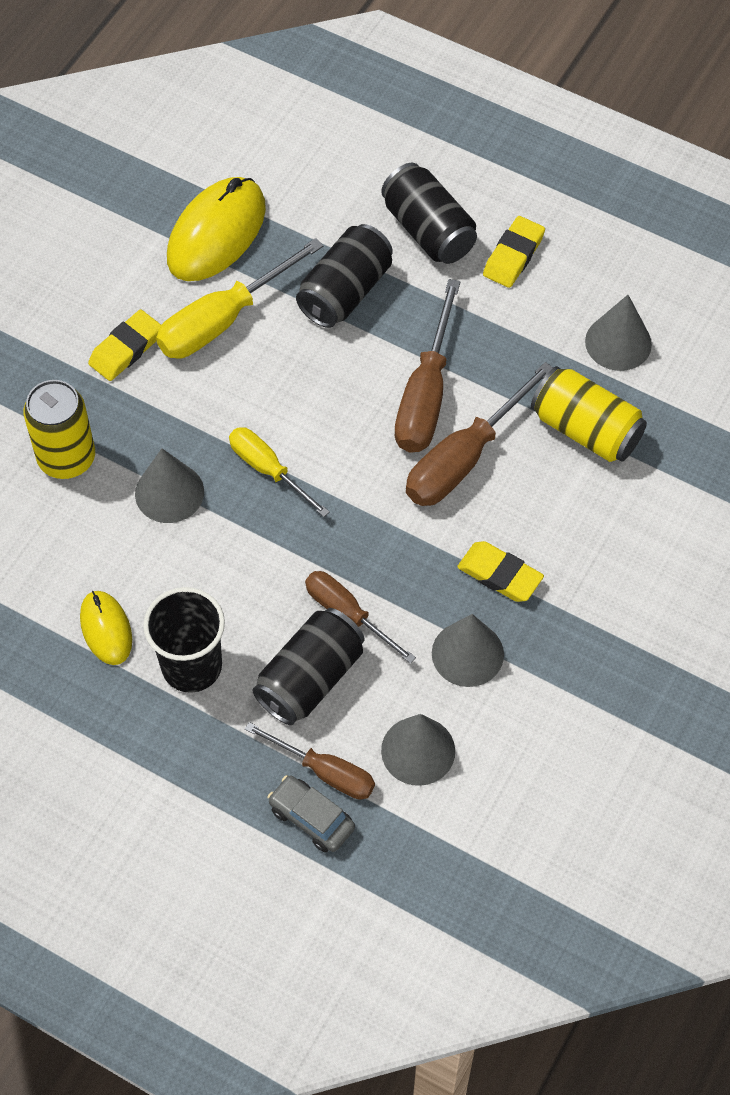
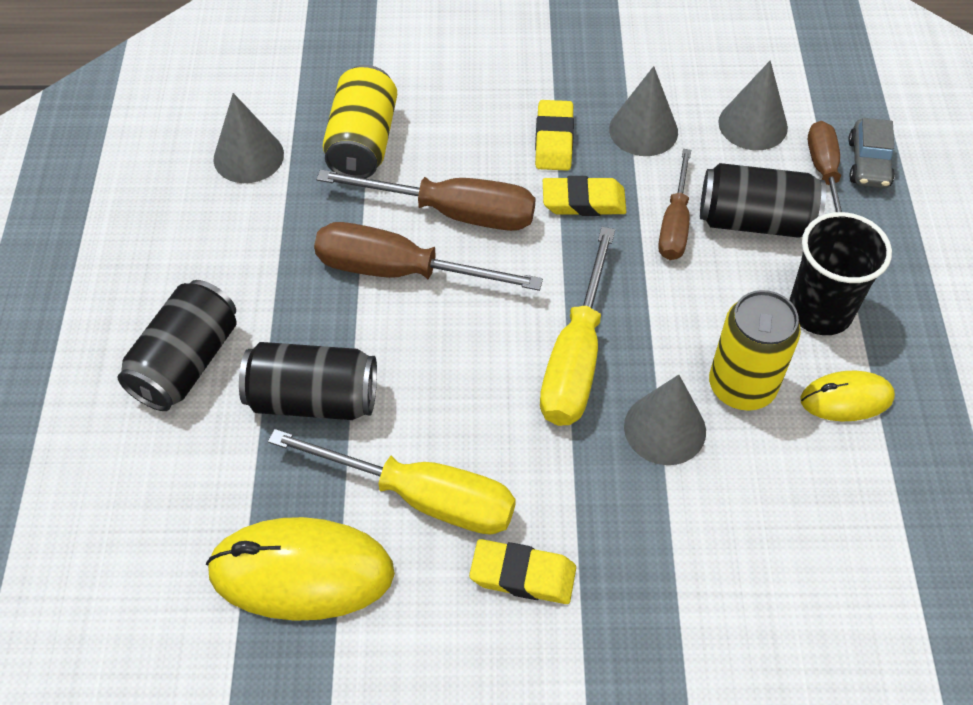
camera: 120 degrees left, 5 degrees down
(66, 458) = (699, 551): yellow can -> yellow can (742, 386)
(106, 629) = (846, 399): yellow mouse -> yellow mouse turned 45 degrees clockwise
(268, 470) = (576, 357): yellow screwdriver -> yellow screwdriver, size x1.57
(426, 394) = (401, 271): brown screwdriver -> brown screwdriver turned 150 degrees counterclockwise
(513, 256) = (183, 275): yellow eraser -> yellow eraser (583, 201)

